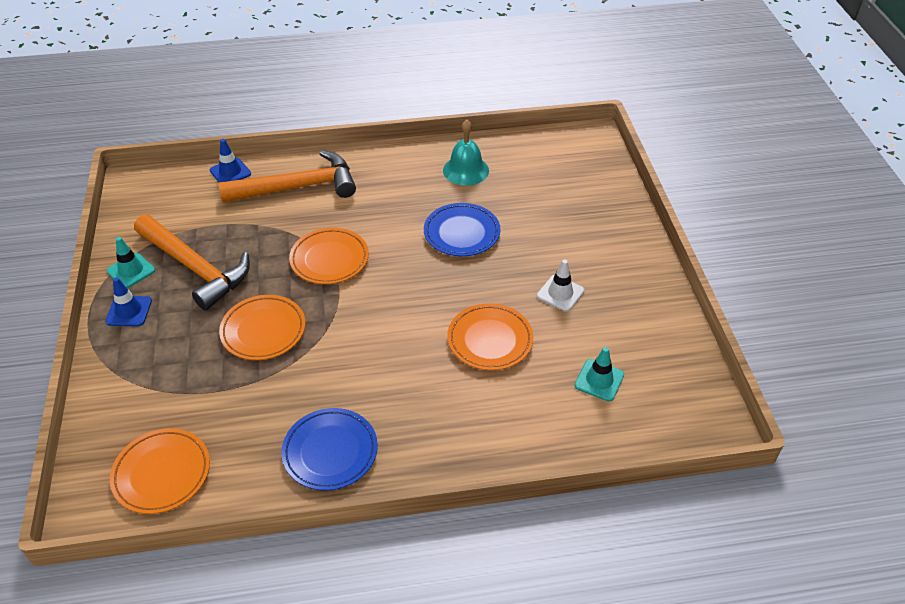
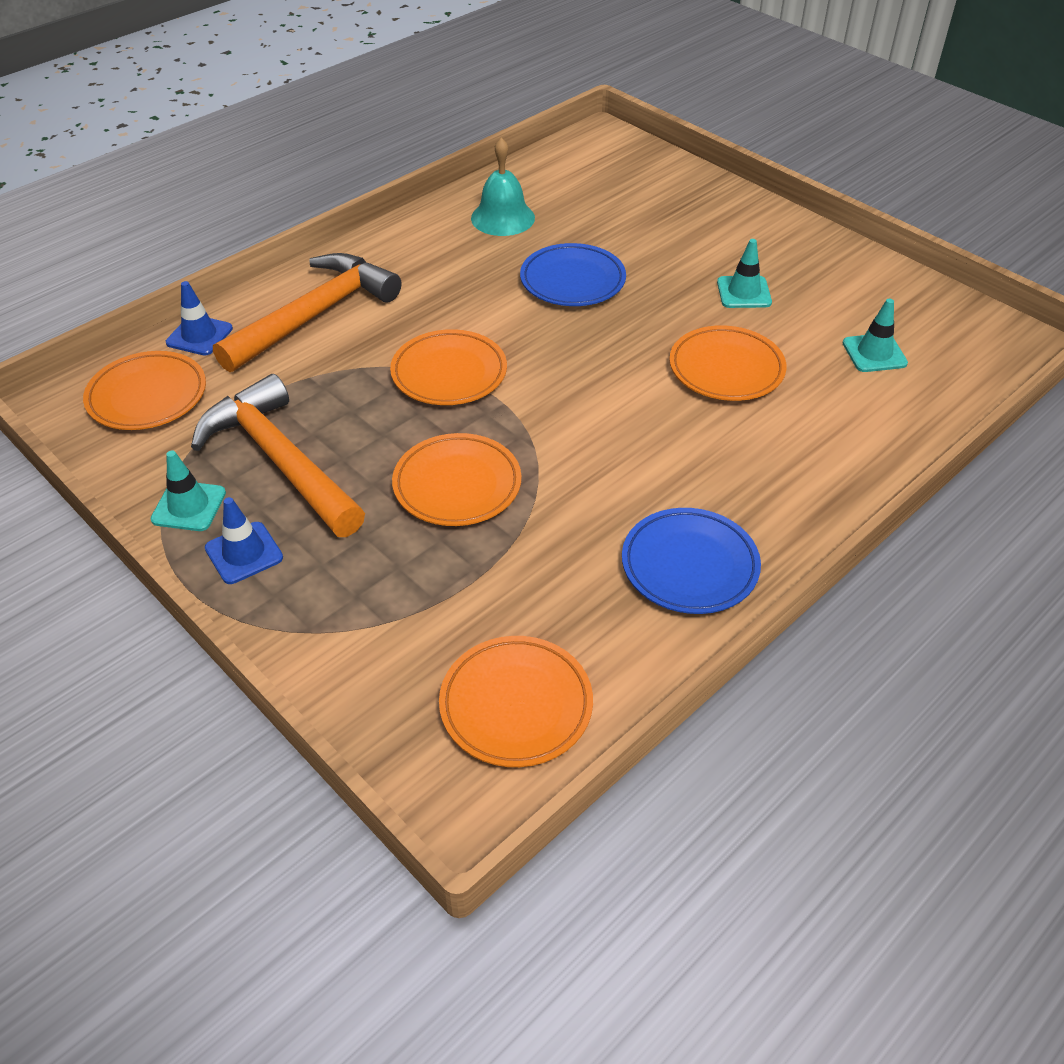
camera: 35 degrees left, 0 degrees up
(173, 196) = (147, 396): none -> orange plate
(195, 268) = (280, 461): orange hammer -> orange hammer turned 135 degrees counterclockwise
(560, 293) = (744, 292): white traffic cone -> turquoise traffic cone

